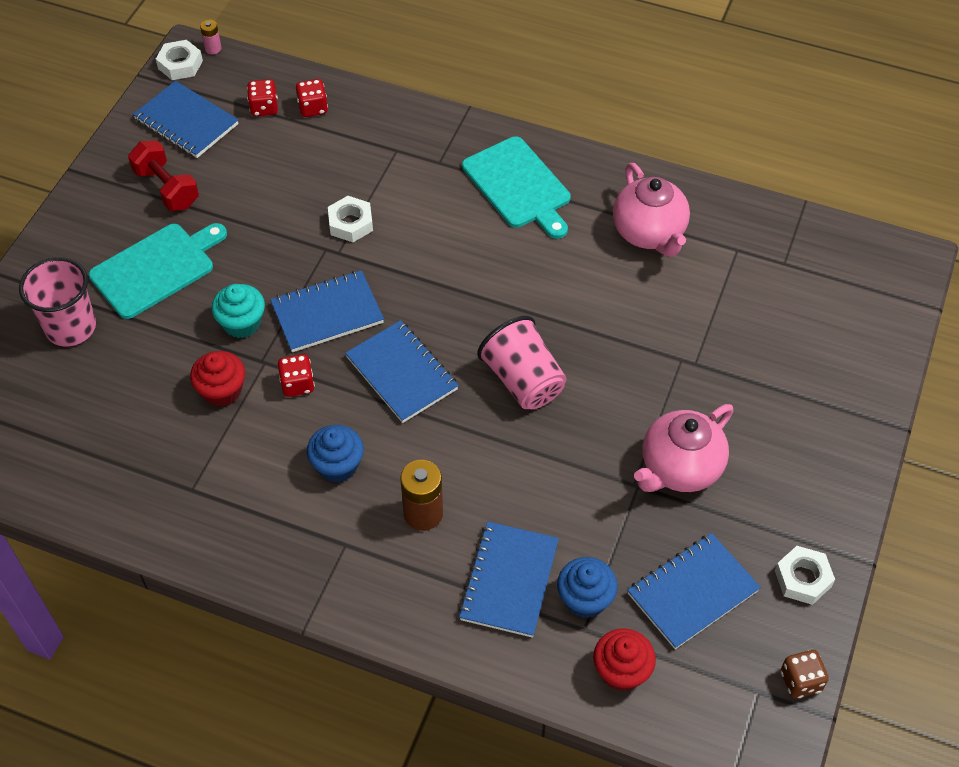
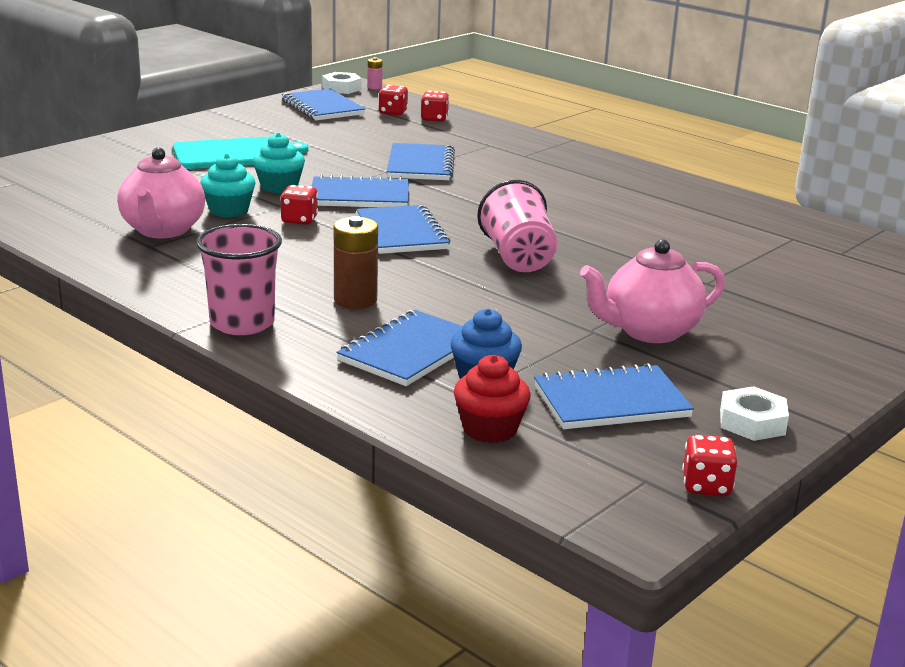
camera: 20 degrees right, 30 degrees down
(71, 327) = (133, 163): pink cup -> pink cup (242, 323)
(166, 188) = (277, 127): red dumbbell -> none
(222, 391) = (229, 210): red cupcake -> turquoise cupcake
(337, 465) = (296, 261): blue cupcake -> none
(351, 223) = (420, 165): white nut -> blue notebook
(518, 186) = (591, 176): turquoise cutting board -> none
(649, 233) = (705, 216): pink teapot -> pink teapot (163, 230)
(800, 681) = (706, 486): brown dice -> red dice

